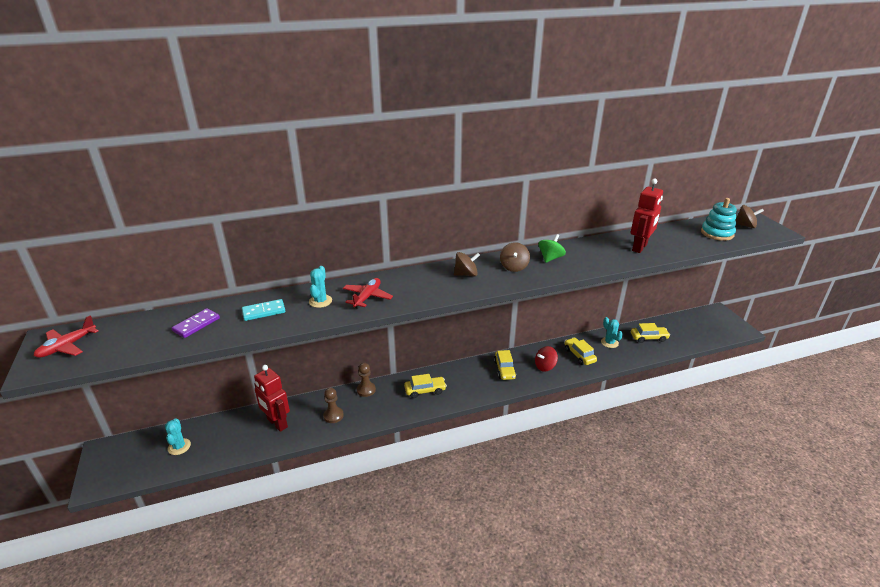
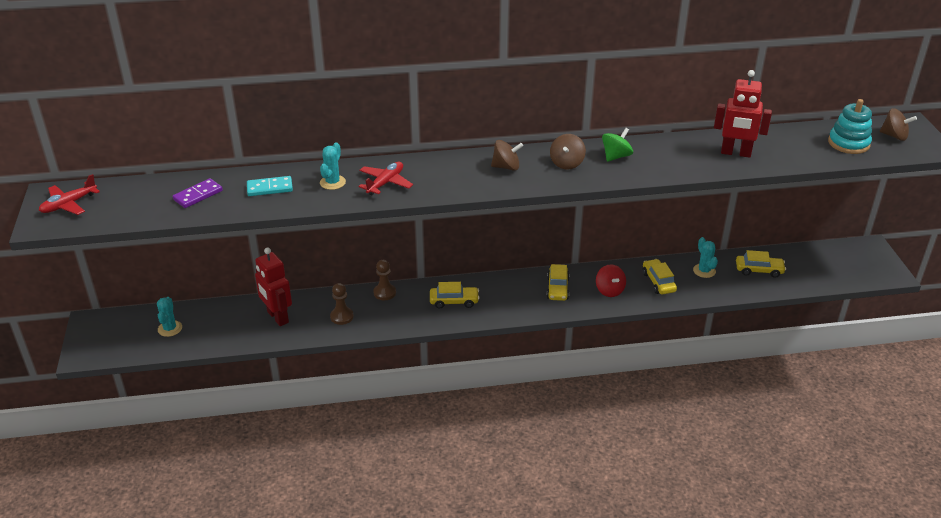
camera: 10 degrees right, 5 degrees up
(545, 366) = (609, 290): red spinning top -> red spinning top turned 90 degrees counterclockwise
(640, 247) = (735, 153): red robot -> red robot turned 60 degrees clockwise

